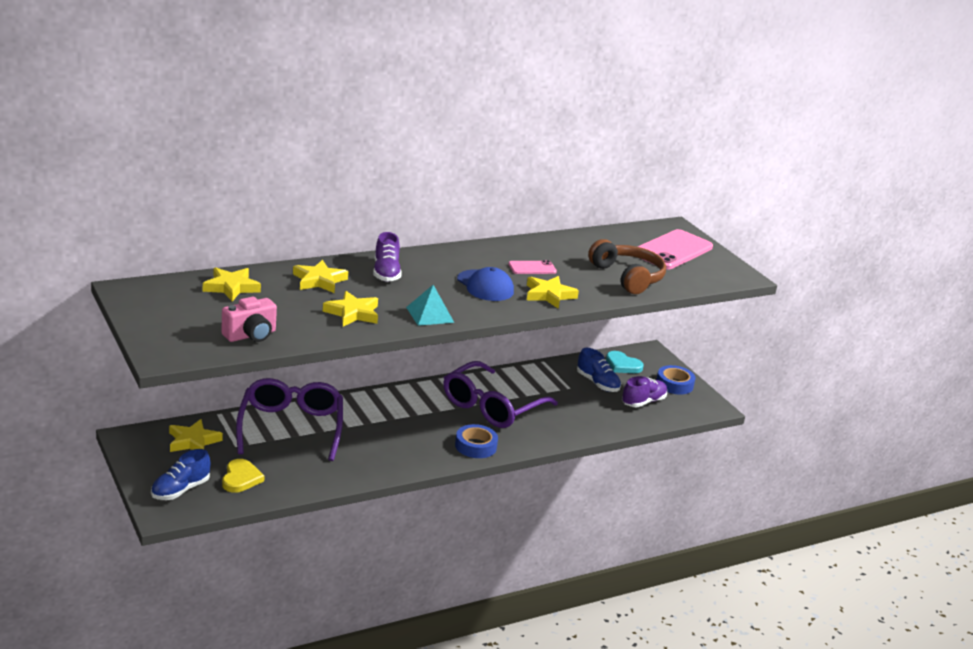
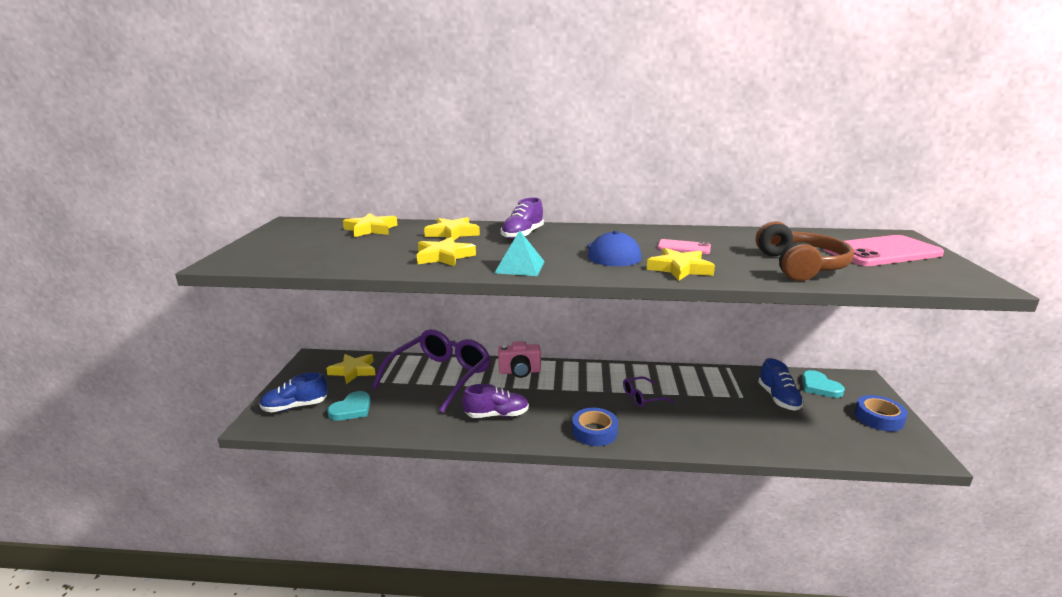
camera: 35 degrees right, 5 degrees down
(241, 478) = (351, 409): yellow heart -> turquoise heart
(251, 335) = (323, 259): pink camera -> pink camera (519, 372)
(492, 406) = (642, 397): purple glasses -> purple glasses, size x0.44
(643, 402) = (827, 429): purple shoe -> purple shoe (496, 415)

